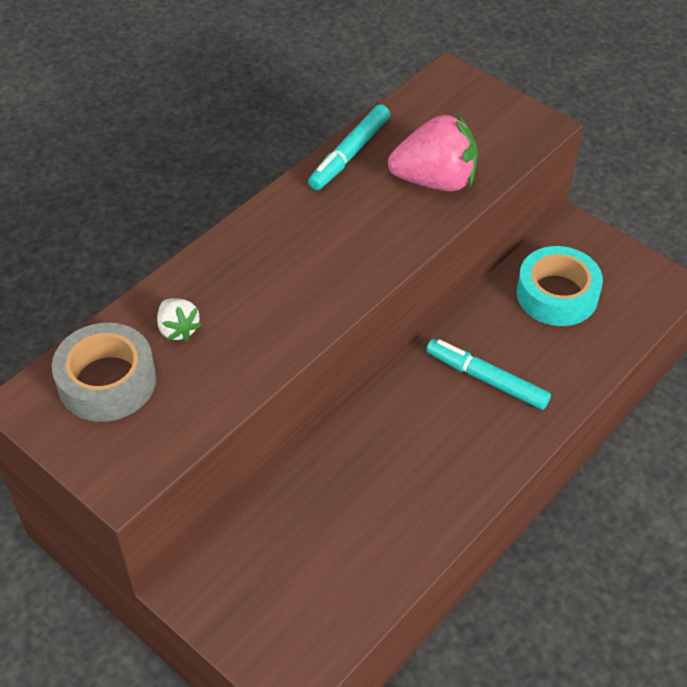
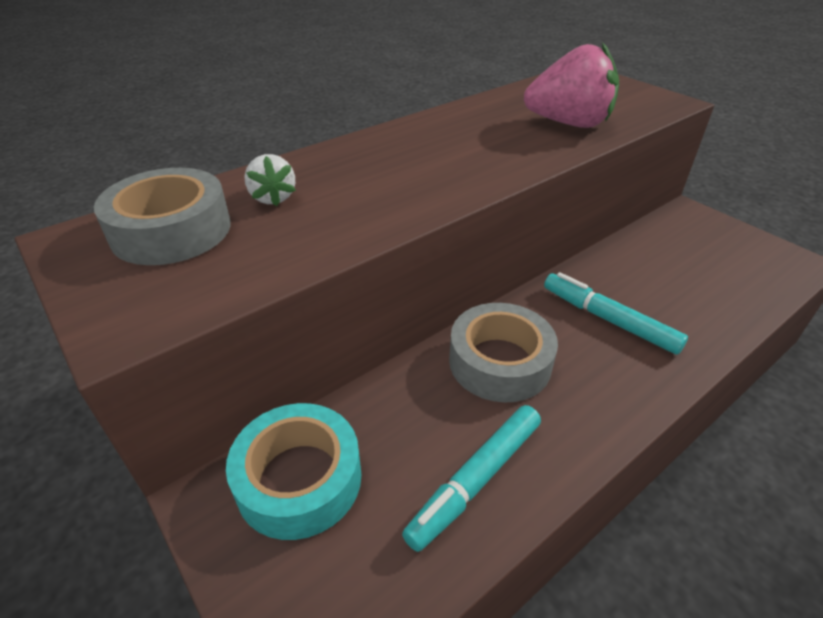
camera: 10 degrees right, 10 degrees down
(350, 154) = (487, 104): turquoise marker -> turquoise marker (476, 480)
(393, 438) = (499, 362): none -> grey tape
(557, 294) = (680, 258): turquoise tape -> turquoise tape (299, 479)

